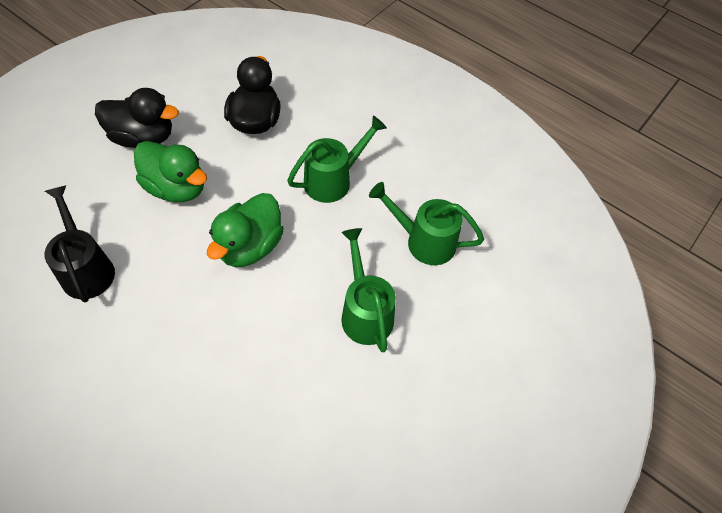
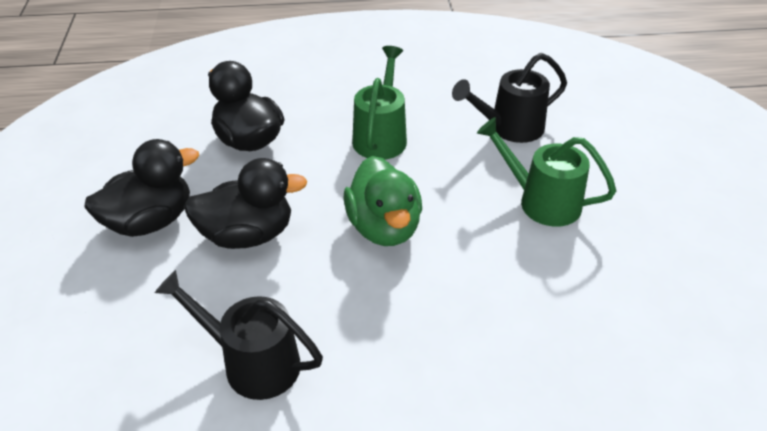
camera: 40 degrees left, 15 degrees down
(176, 188) = (247, 235): green duck -> black duck
(423, 241) = (509, 128): green watering can -> black watering can

